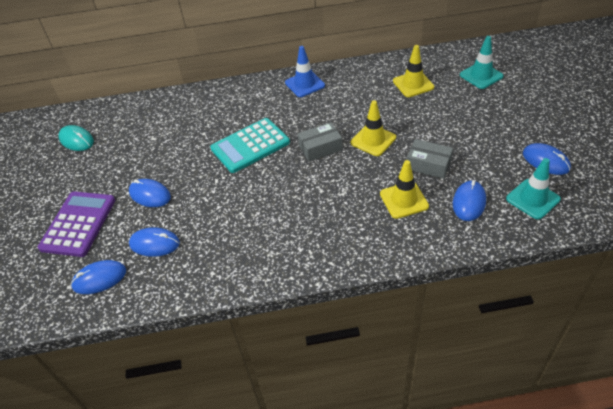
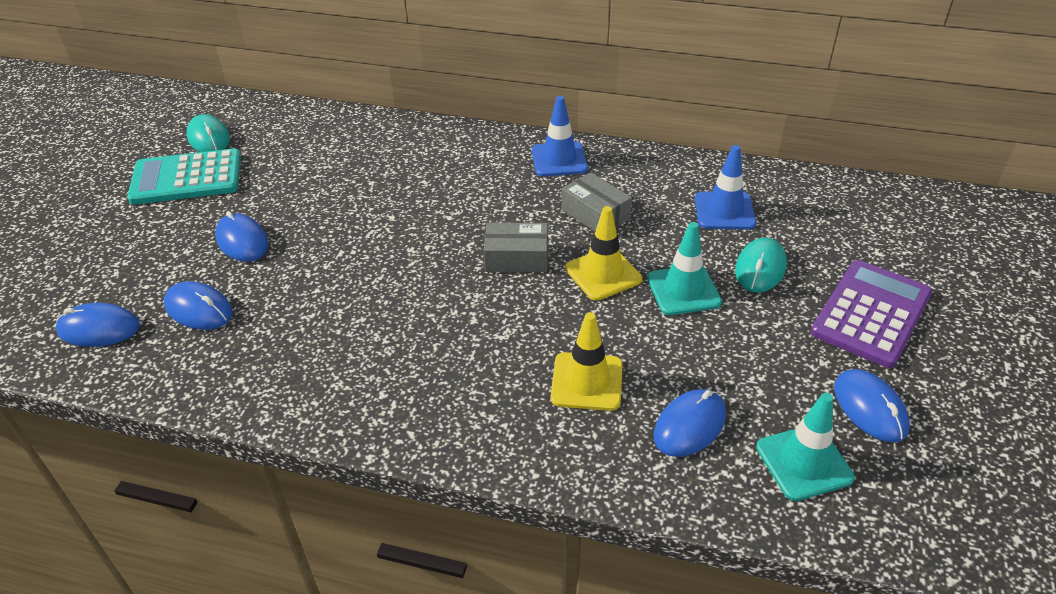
camera: 20 degrees right, 5 degrees down
(78, 224) = (129, 247): purple calculator -> purple calculator (871, 313)
(250, 145) = (420, 220): turquoise calculator -> turquoise calculator (187, 178)
(413, 84) = (724, 211): yellow traffic cone -> blue traffic cone
(428, 165) = (664, 342): grey box -> grey box (595, 214)
(451, 109) = (760, 268): none -> turquoise mouse
(481, 75) = (847, 233): turquoise traffic cone -> turquoise traffic cone (683, 290)

